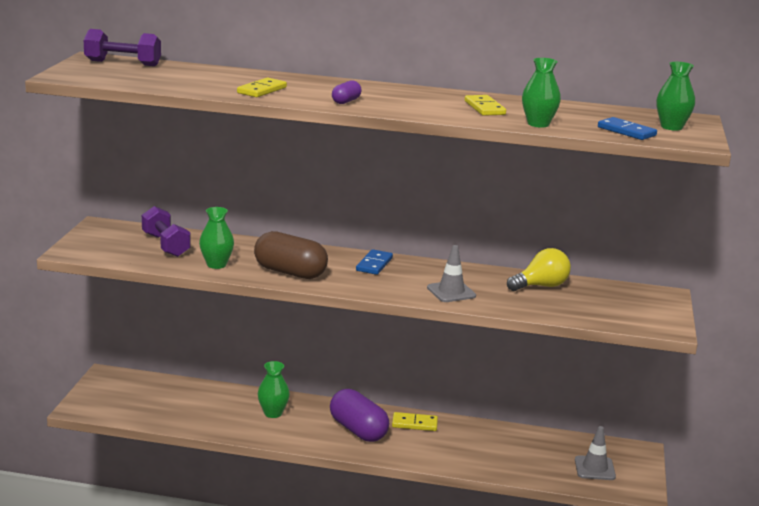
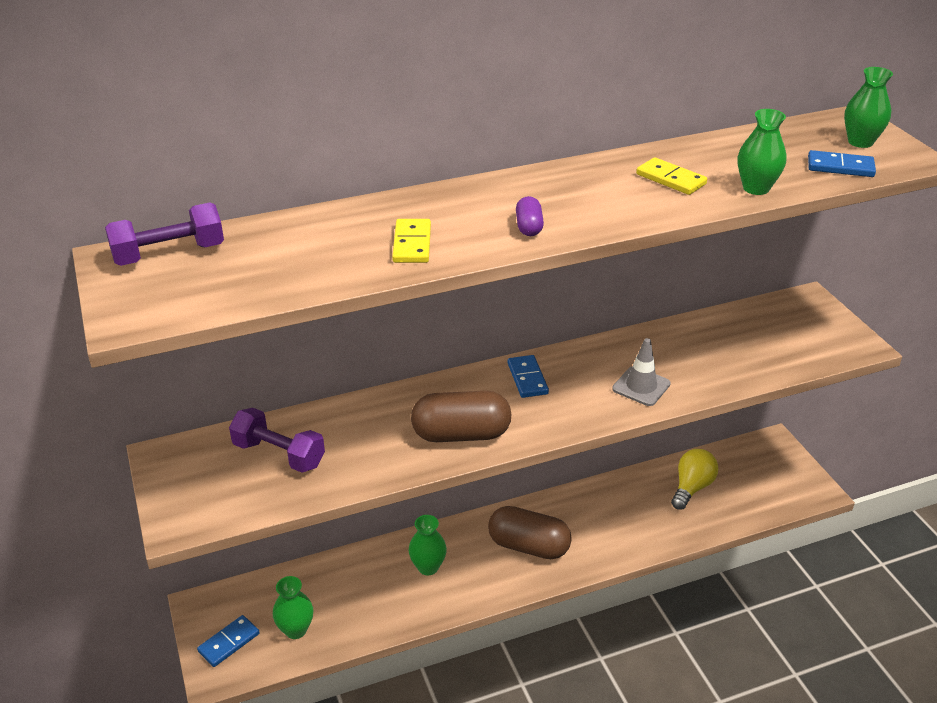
camera: 30 degrees left, 15 degrees up
(103, 398) = (229, 642): none -> blue domino
(216, 264) = (371, 460): green vase -> green vase (295, 630)
(358, 430) = (528, 546): purple capsule -> brown capsule
(414, 424) = (570, 509): yellow domino -> none
(541, 286) = (704, 337): yellow light bulb -> yellow light bulb (691, 487)
(594, 468) = (761, 483): grey traffic cone -> none

